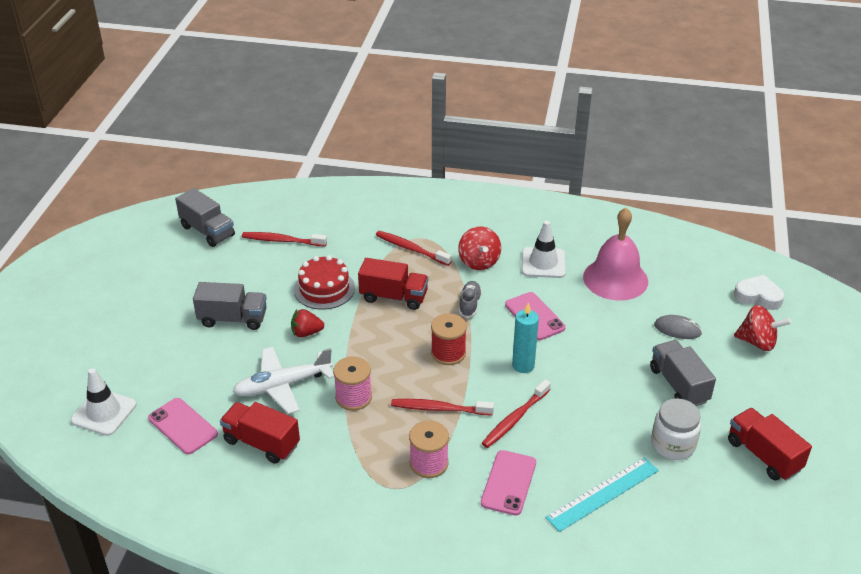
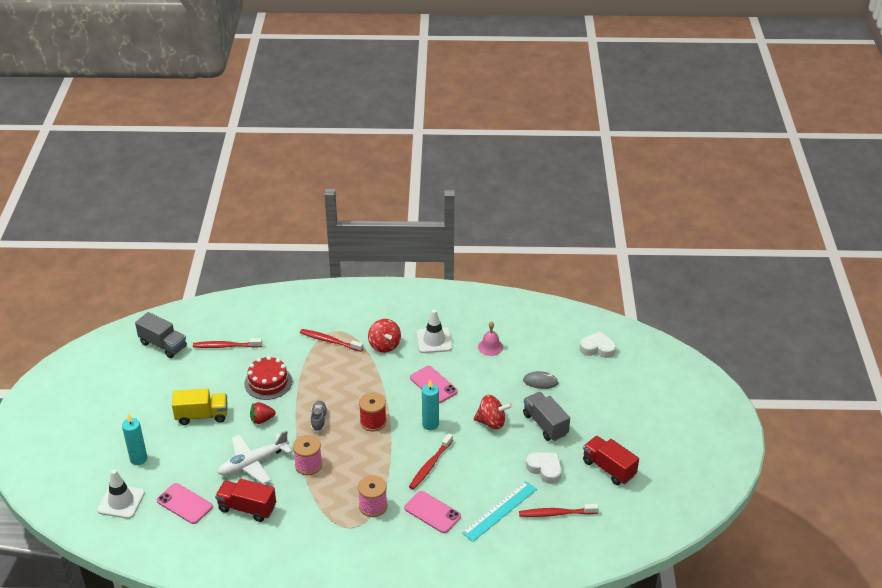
camera: 10 degrees left, 0 degrees up
(141, 362) = (138, 459): none -> turquoise candle
(233, 319) = (202, 415): grey truck -> yellow truck
(393, 297) = (323, 382): red truck -> none
(439, 409) = (374, 465): red toothbrush -> red toothbrush (556, 513)
(469, 304) = (383, 381): grey shoe -> grey shoe (319, 420)
(508, 483) = (432, 512): pink phone -> pink phone turned 60 degrees counterclockwise
(615, 279) = (490, 347): pink bell -> pink bell, size x0.51
(673, 444) = (545, 469): white jar -> white heart
(757, 342) = (599, 384): red spinning top -> red spinning top (491, 422)

